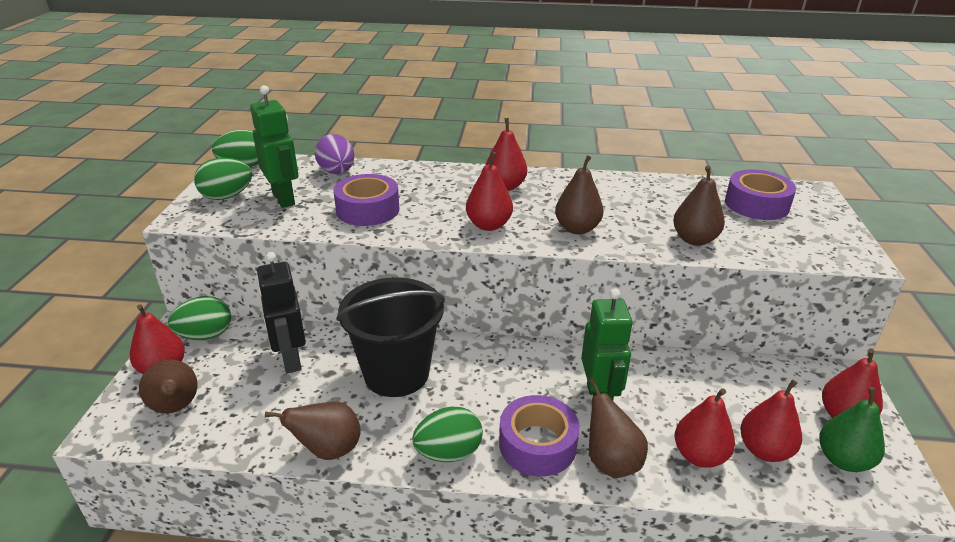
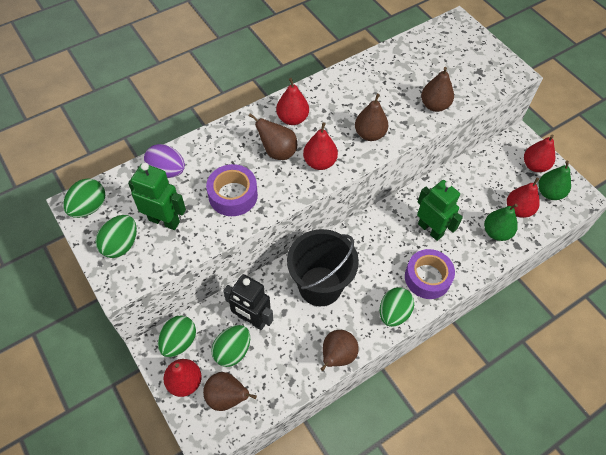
camera: 40 degrees left, 25 degrees up
(237, 373) = (232, 351): none -> green egg
(611, 461) = (465, 263): brown pear -> brown pear (277, 152)
(699, 456) = (496, 232): red pear -> green pear
(756, 204) = (440, 52): purple tape -> none

